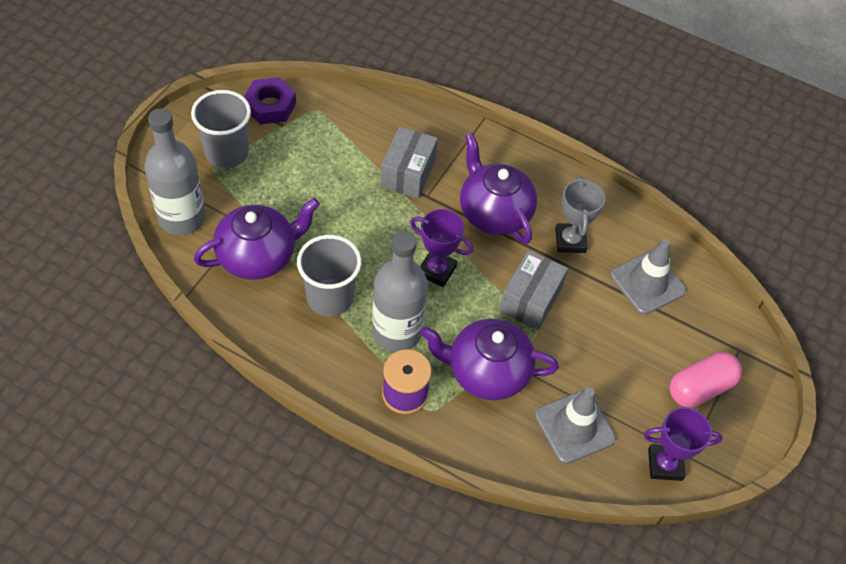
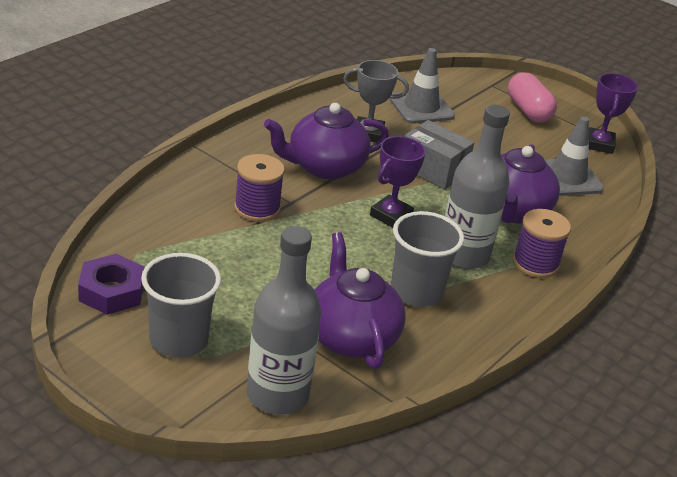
camera: 80 degrees left, 20 degrees down
(408, 173) = (257, 208): grey box -> purple spool

